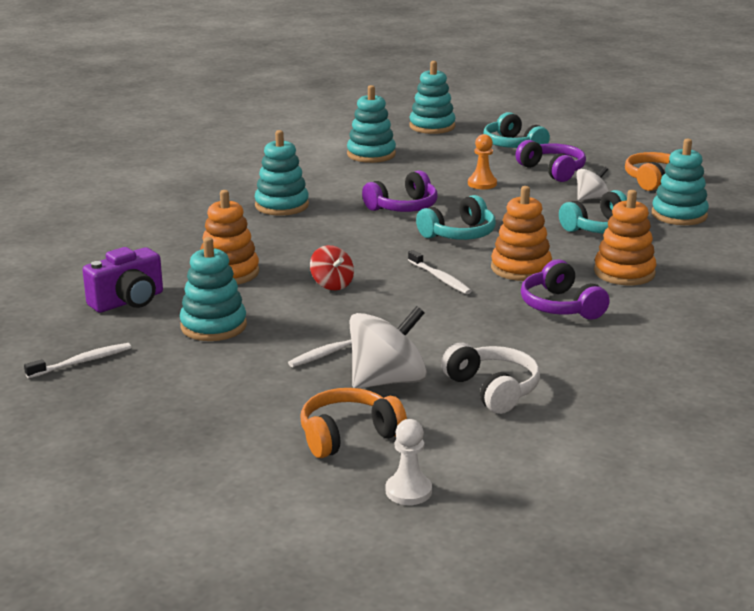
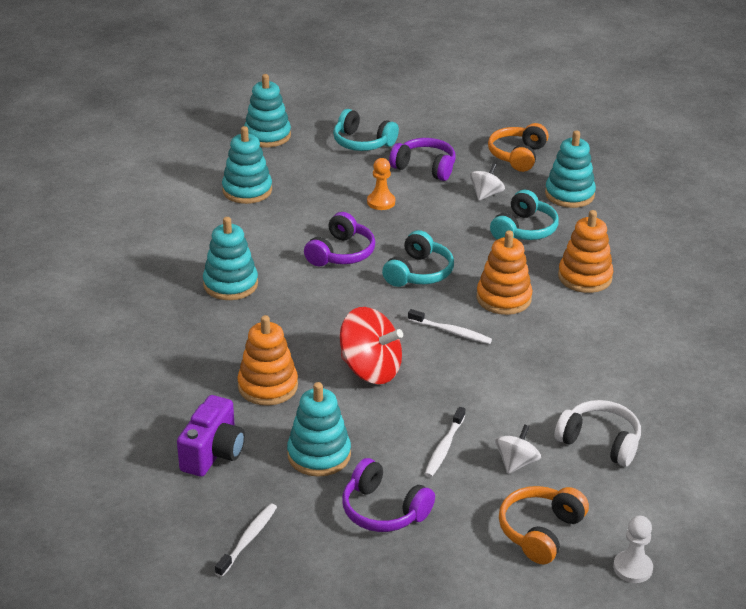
camera: 30 degrees left, 10 degrees up
(332, 284) = (370, 370): red spinning top -> red spinning top, size x1.76
(387, 381) = (516, 463): white spinning top -> white spinning top, size x0.57
(561, 306) = (571, 332): purple headphones -> purple headphones (383, 510)

